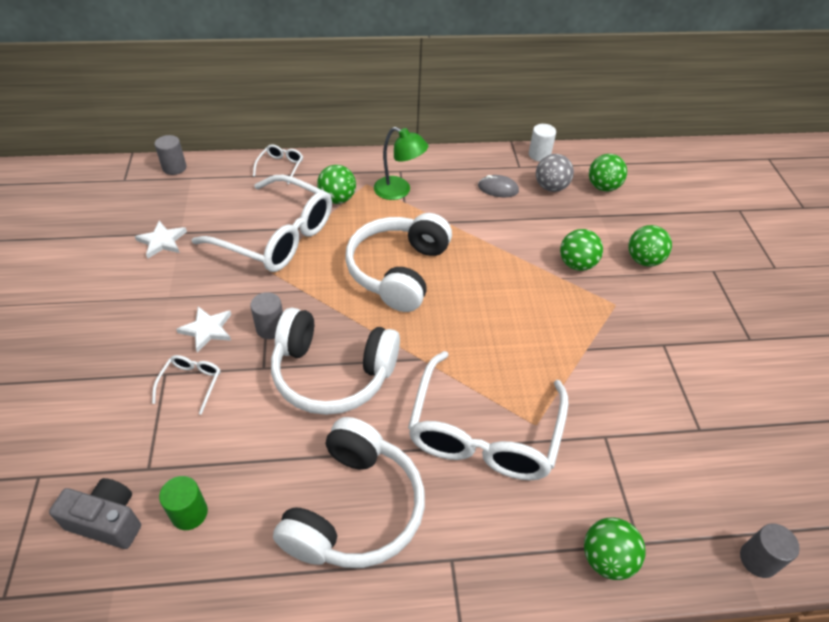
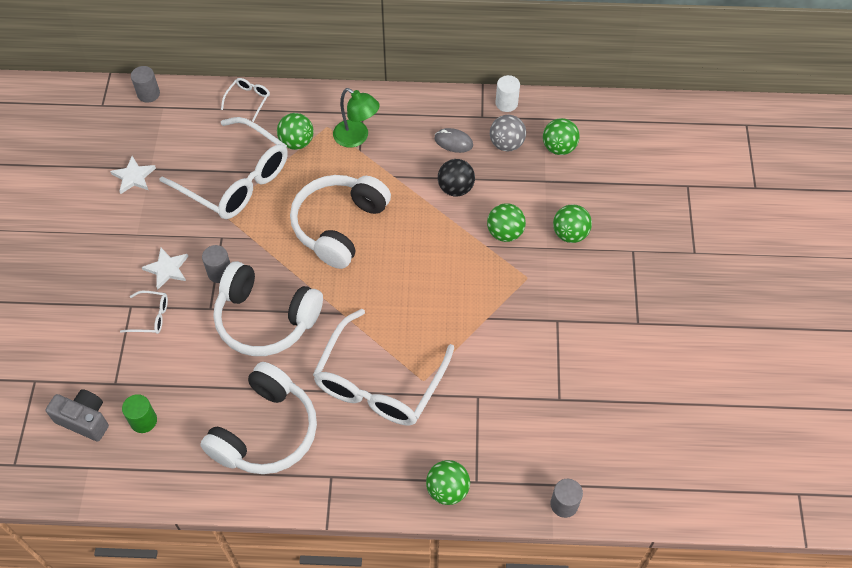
camera: 10 degrees right, 10 degrees up
(191, 383) = (151, 316): white glasses -> white glasses turned 75 degrees clockwise
(512, 228) = (455, 188): none -> black ball

